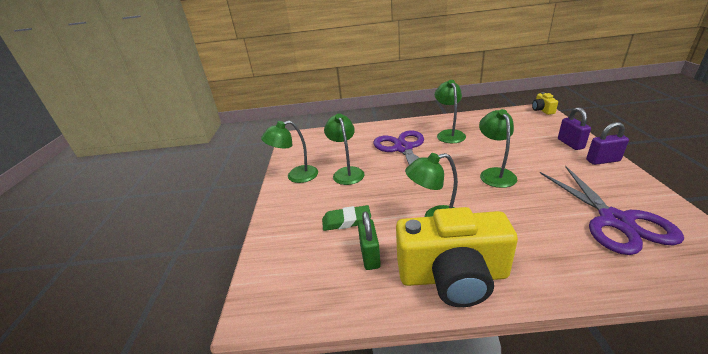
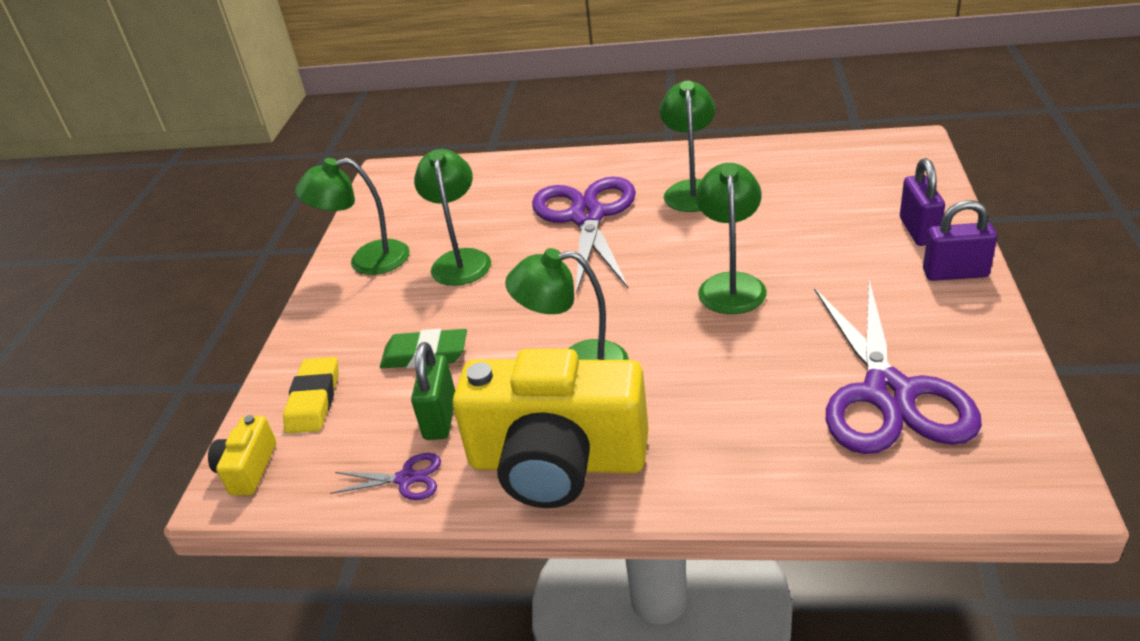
camera: 10 degrees right, 5 degrees up
(289, 252) = (314, 400): none -> yellow eraser
(364, 296) = (406, 479): none -> purple scissors
(542, 110) = (917, 145): yellow camera -> yellow camera (248, 469)

